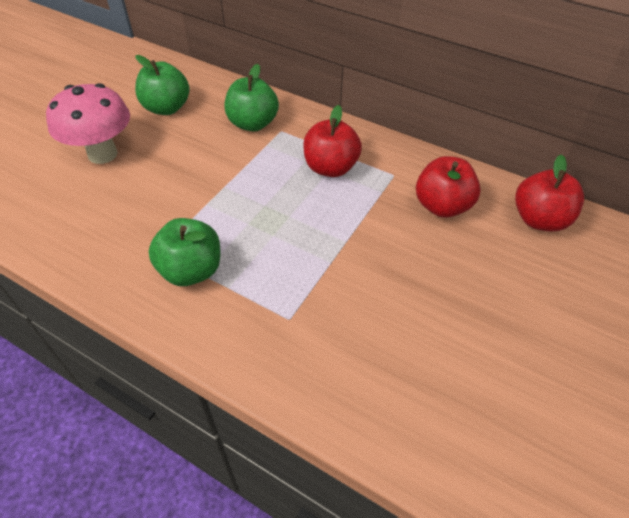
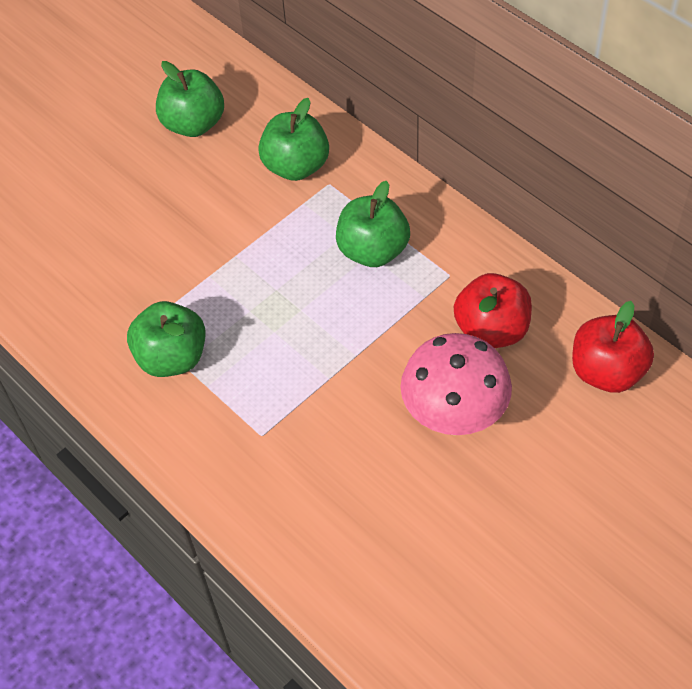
camera: 20 degrees right, 5 degrees up
(102, 154) = (104, 183): pink mushroom -> pink mushroom (454, 417)
(330, 168) = (373, 251): red apple -> green apple

